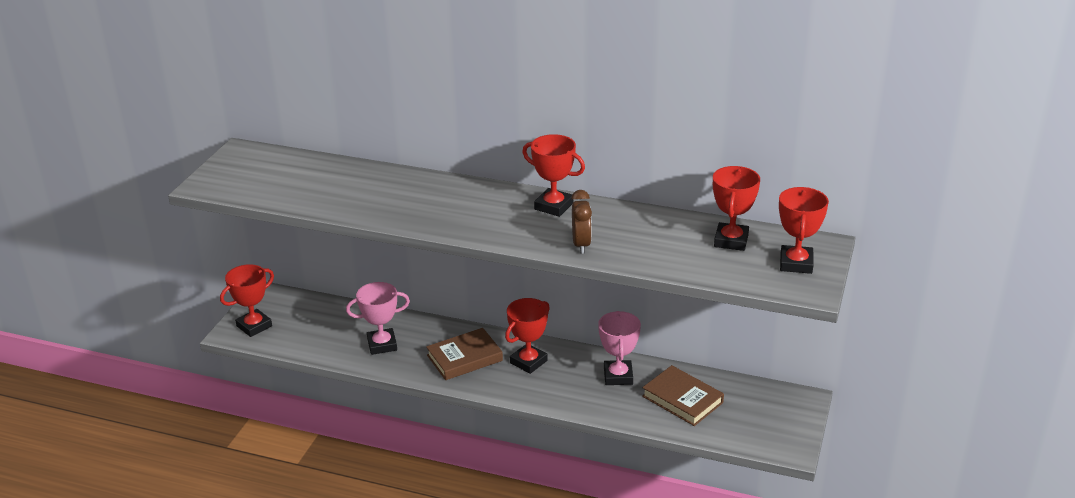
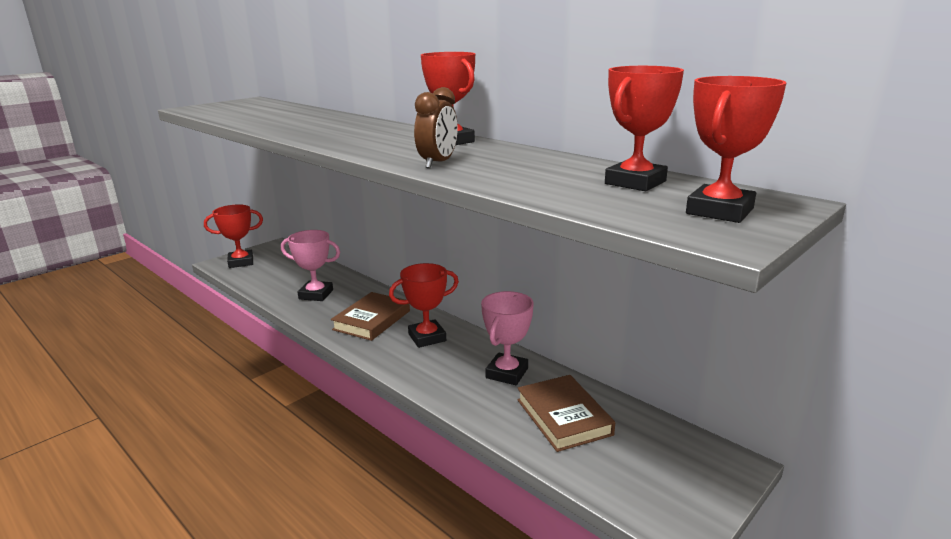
camera: 25 degrees right, 10 degrees down
(464, 358) = (372, 320): brown book -> brown book turned 60 degrees counterclockwise

